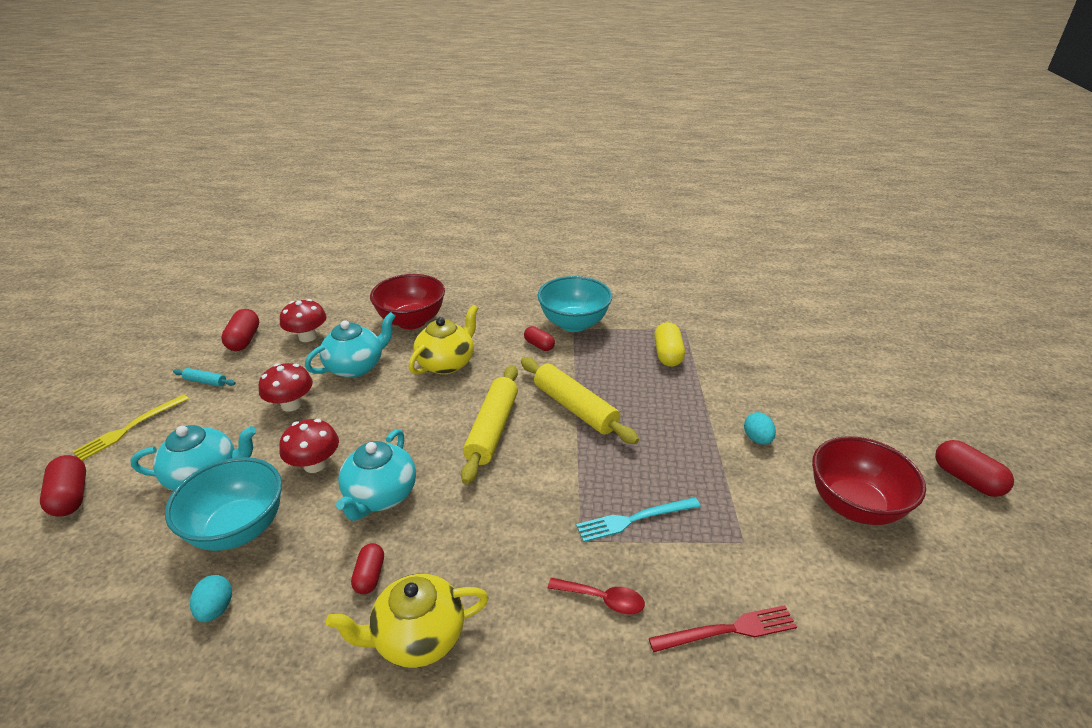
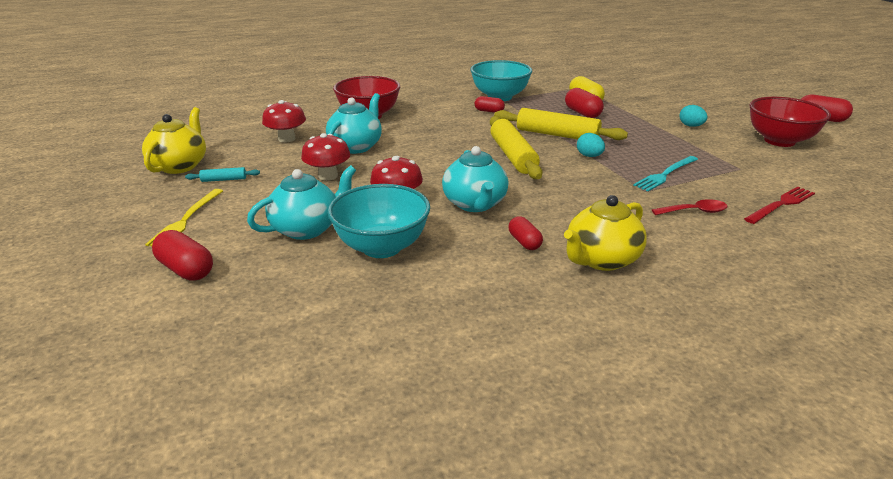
camera: 25 degrees left, 5 degrees down
(216, 609) = (426, 290): turquoise egg -> turquoise egg (589, 156)
(244, 340) = (226, 151): red capsule -> red capsule (582, 113)
(447, 363) = (430, 132): yellow teapot -> yellow teapot (180, 166)

